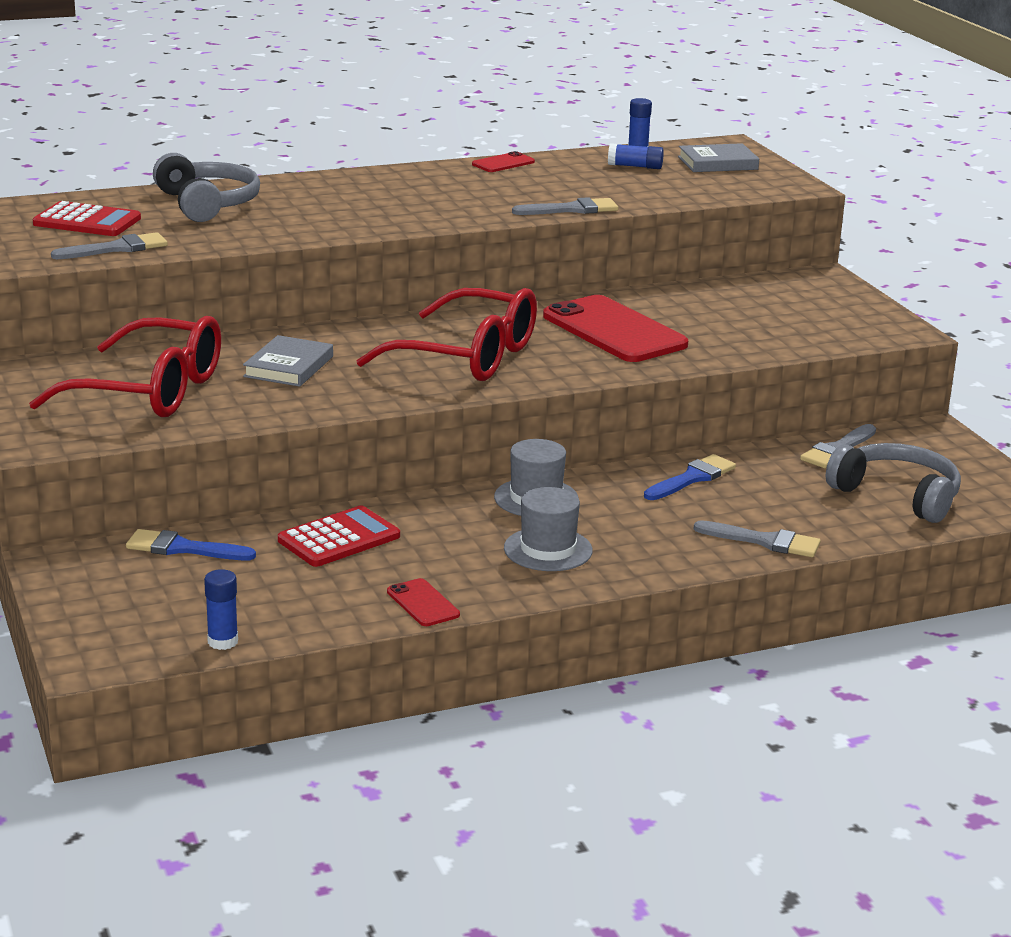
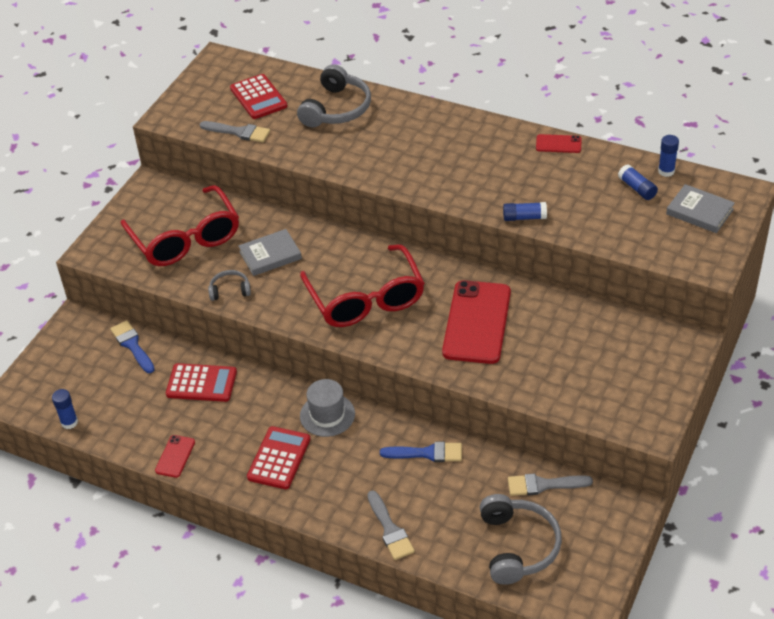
camera: 50 degrees right, 20 degrees up
(293, 405) = (230, 290): none -> grey headphones
(548, 549) = (279, 458): grey hat -> red calculator
(571, 209) = (524, 217): grey brush -> blue glue stick

